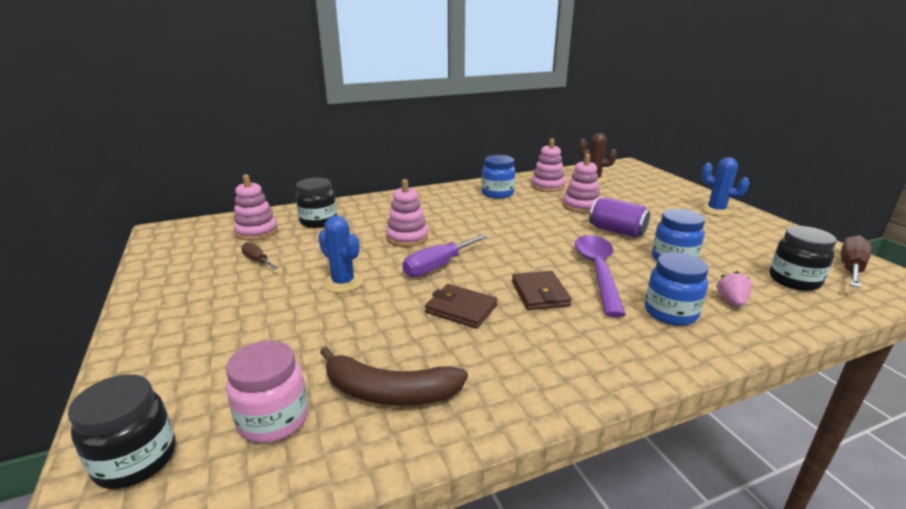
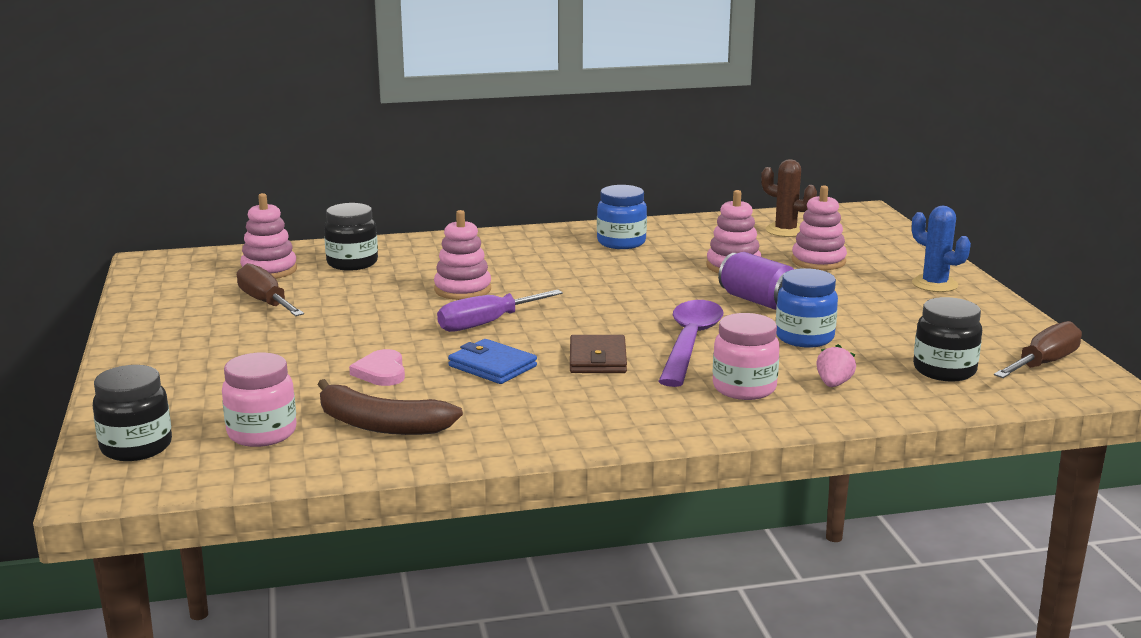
camera: 10 degrees right, 5 degrees down
(257, 261) = (266, 302): brown screwdriver -> brown screwdriver, size x1.62
(343, 282) = (363, 331): blue cactus -> none
(370, 325) = (381, 372): none -> pink heart
(461, 309) = (492, 366): brown wallet -> blue wallet
(547, 186) = (705, 237): pink stacking toy -> pink stacking toy (818, 261)
(670, 313) = (744, 388): blue jar -> pink jar

